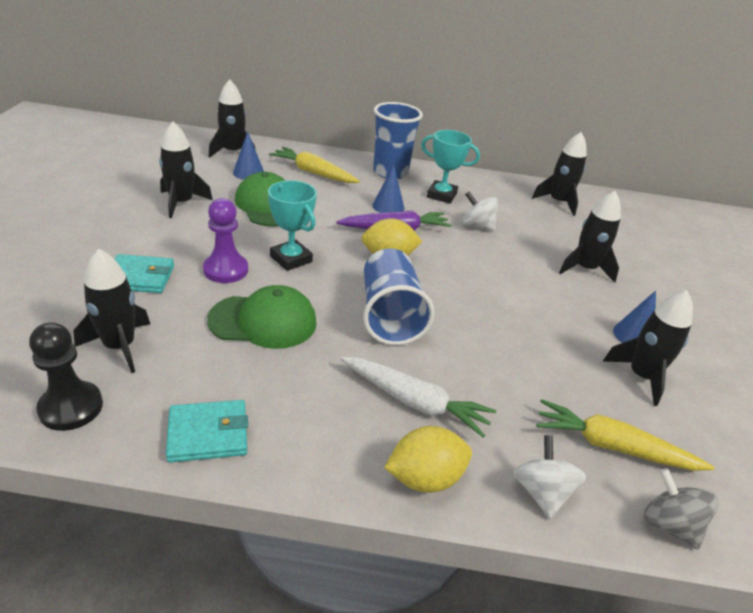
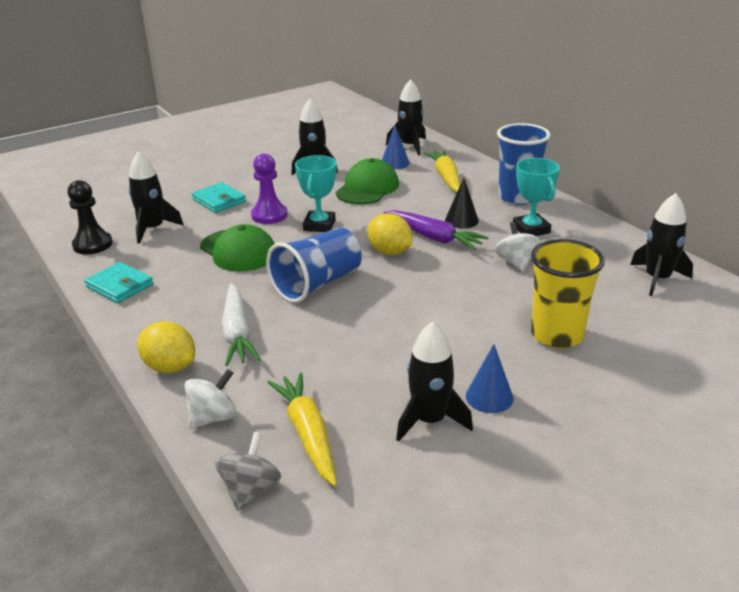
camera: 55 degrees right, 5 degrees down
(388, 206) = (461, 220): blue cone -> black cone
(585, 268) = (557, 335): black rocket -> yellow cup

